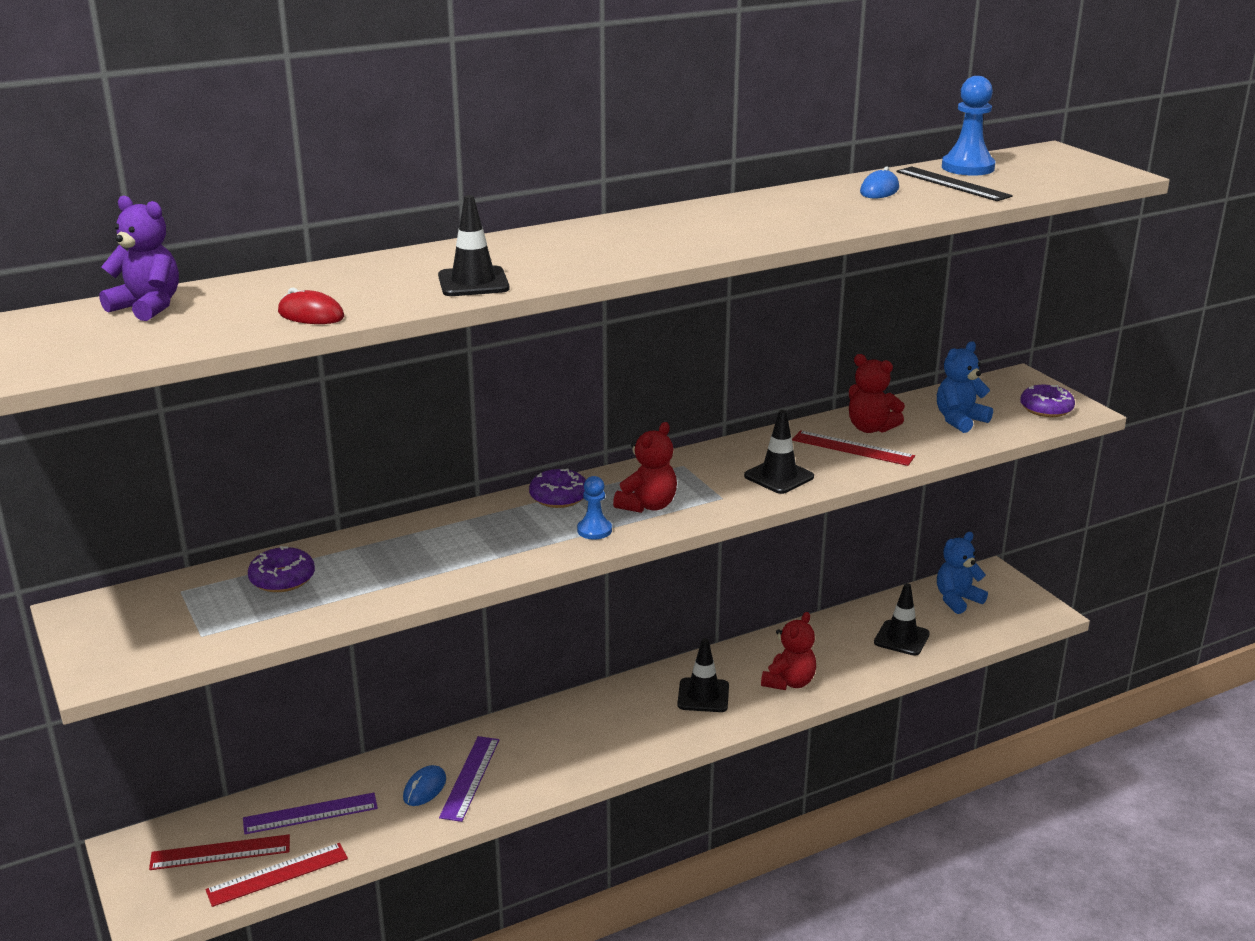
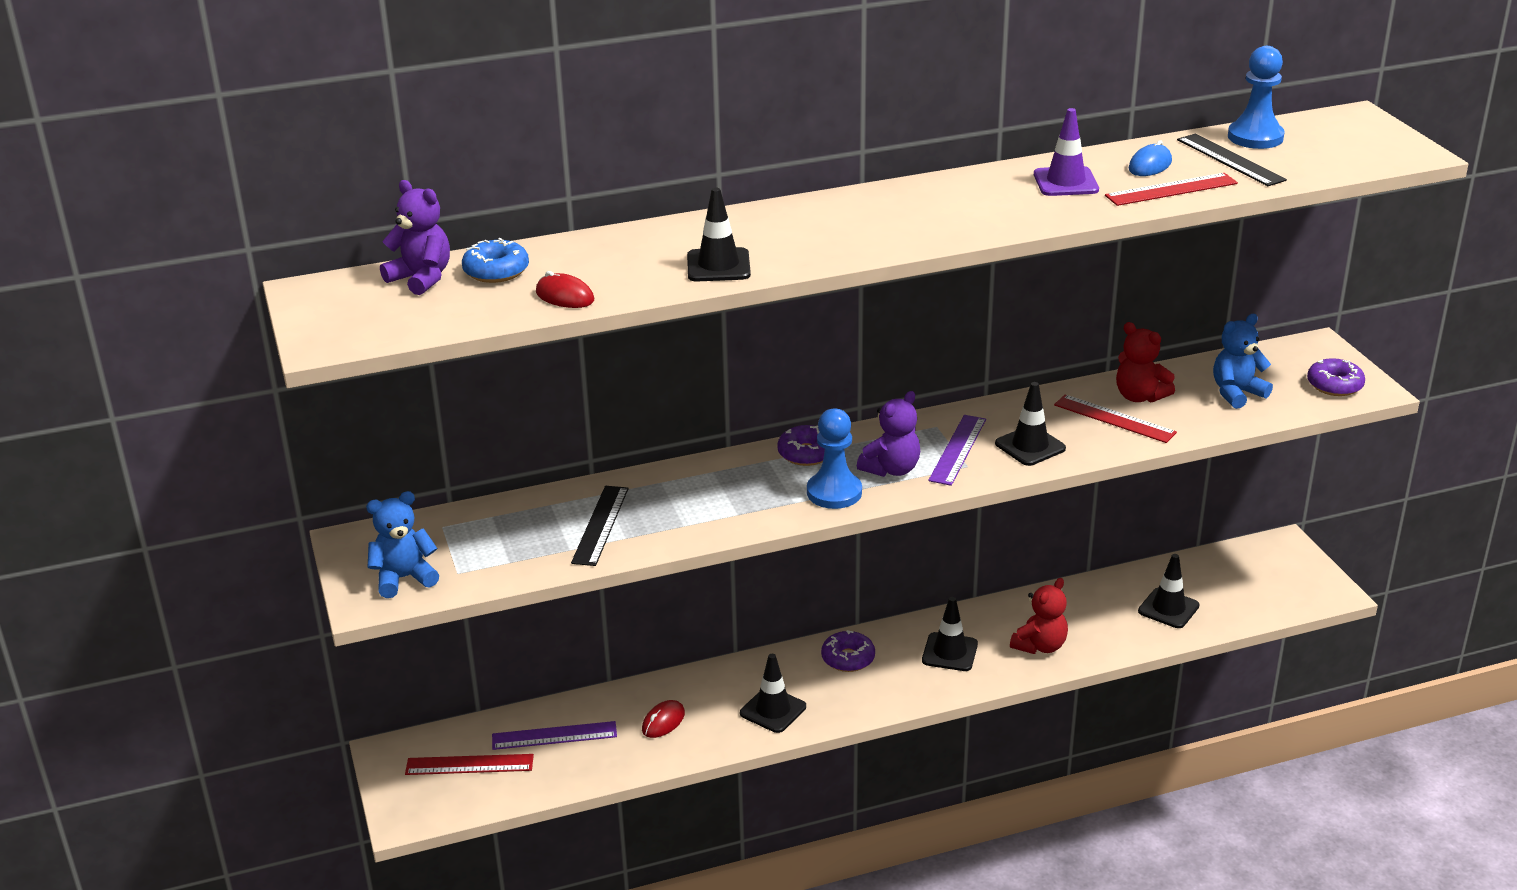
camera: 10 degrees right, 5 degrees up
(231, 297) = (496, 271): none -> blue donut
(277, 874) = (519, 790): red ruler -> red ruler (1171, 189)
(282, 579) = (534, 521): purple donut -> purple donut (848, 658)
(354, 577) = (600, 525): none -> black ruler
(425, 788) = (663, 722): blue mouse -> red mouse
(470, 778) = (708, 715): purple ruler -> purple ruler (958, 450)
(536, 767) = (773, 710): none -> black traffic cone
(594, 530) = (834, 492): blue pawn -> blue pawn, size x1.63
(647, 505) = (891, 469): red teddy bear -> purple teddy bear
(804, 205) = (1065, 182): none -> purple traffic cone
(957, 600) = (1239, 571): blue teddy bear -> blue teddy bear (404, 578)

